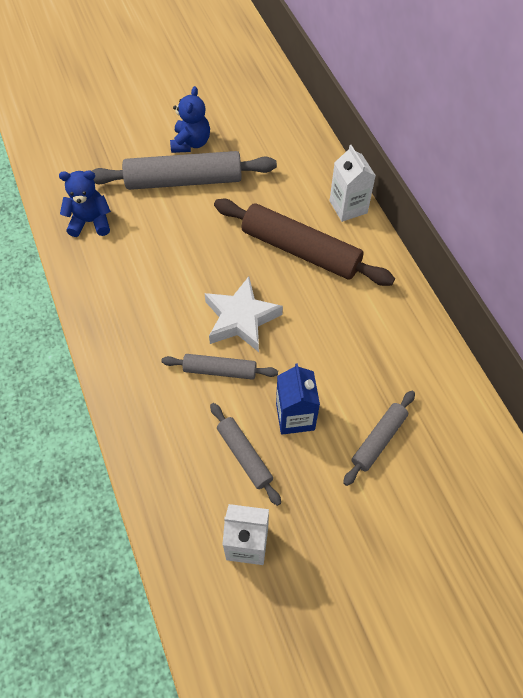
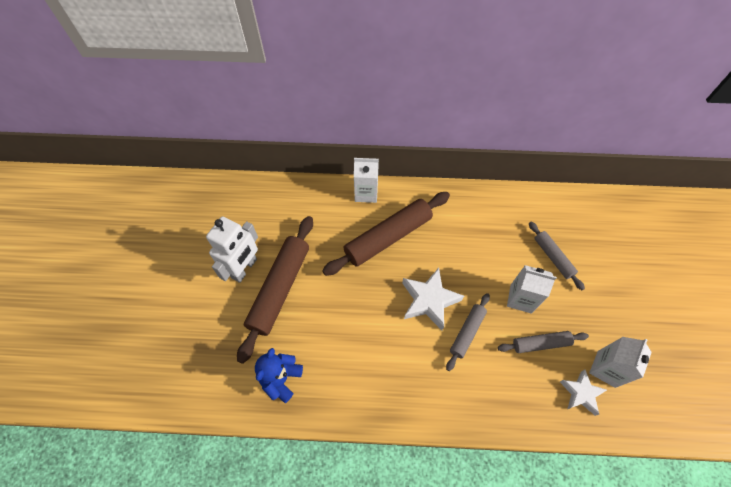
camera: 65 degrees left, 0 degrees up
(184, 180) = (280, 289): grey rolling pin -> brown rolling pin
(191, 143) = (244, 268): blue teddy bear -> white robot
(200, 519) = (581, 393): none -> white star
(295, 416) = (520, 299): blue carton -> white carton

